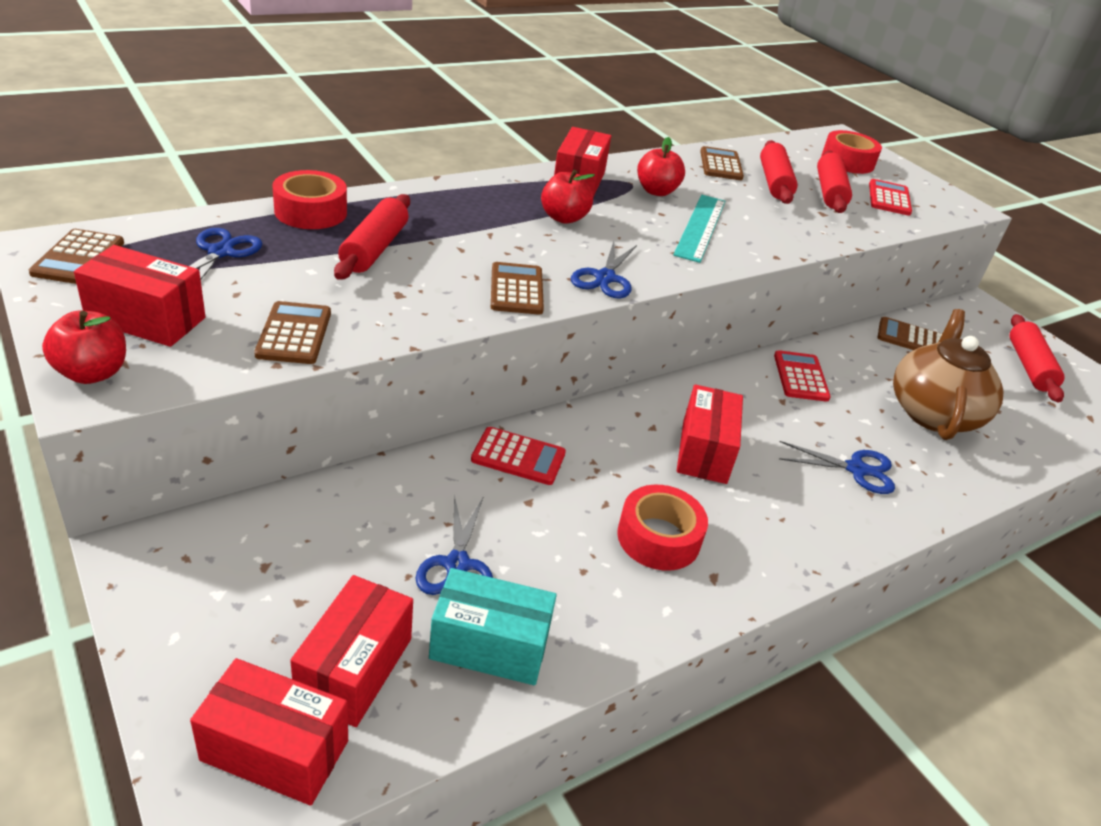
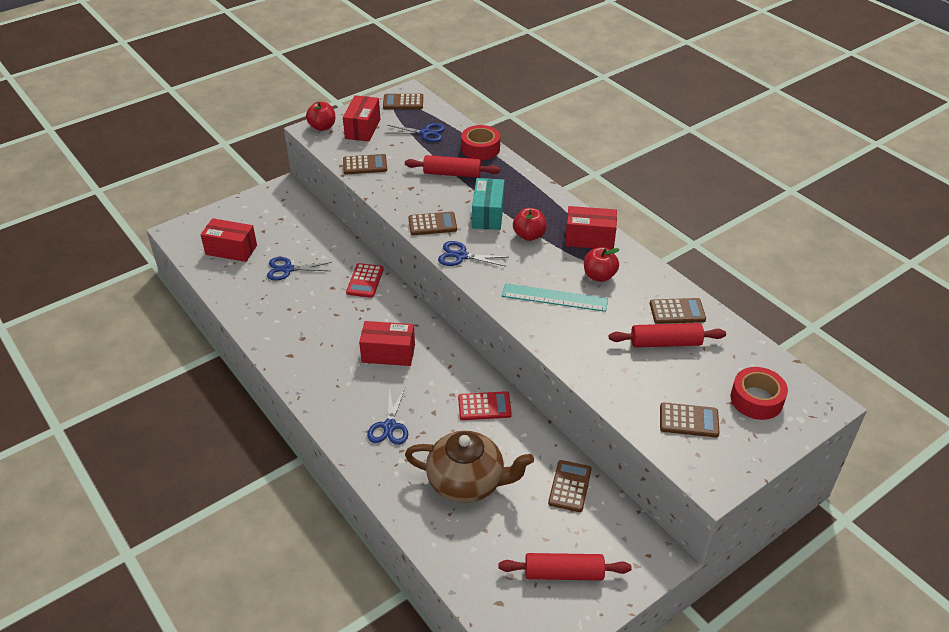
camera: 90 degrees right, 5 degrees up
(275, 750) = (197, 238): red box -> none
(489, 645) = (243, 283): turquoise box -> turquoise box (488, 214)
(658, 538) = (314, 334): red tape -> none
(829, 192) = (672, 378): red rolling pin -> none
(889, 198) = (689, 420): red calculator -> brown calculator

